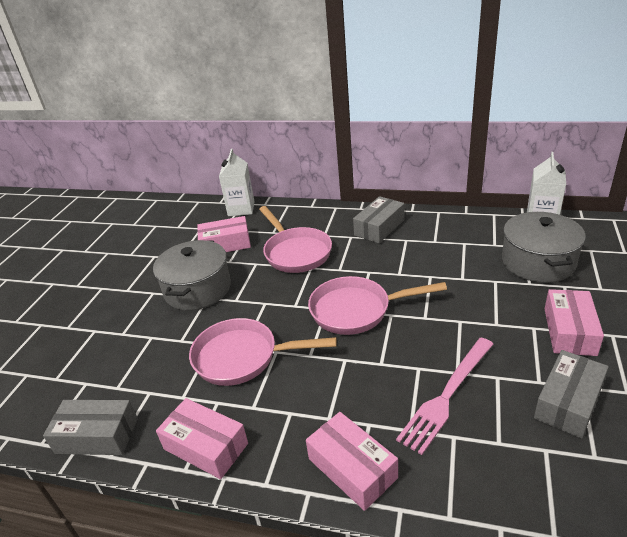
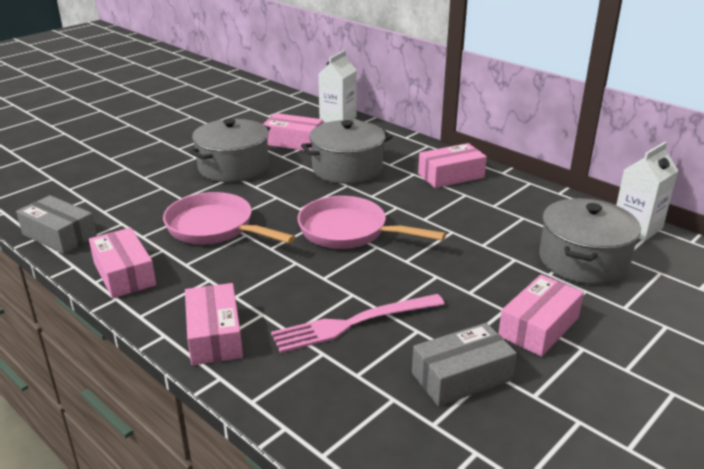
camera: 25 degrees right, 5 degrees down
(295, 252) = (347, 169): pink pan -> grey pot
(379, 227) = (451, 176): grey box -> pink box

